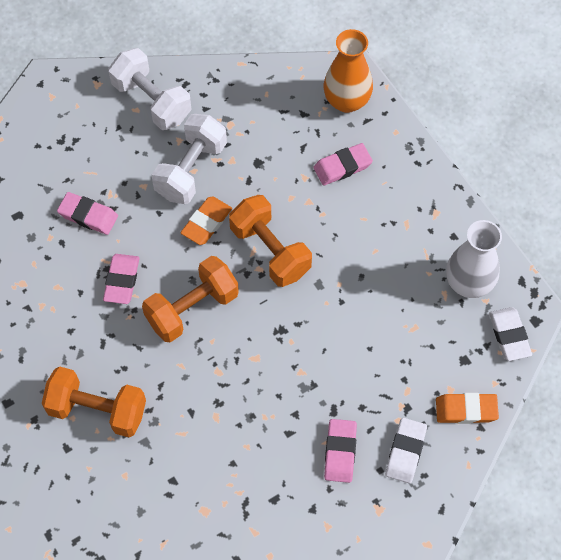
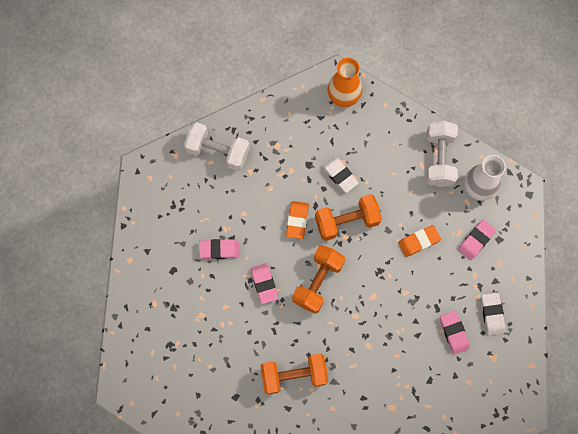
camera: 25 degrees left, 10 degrees up
(191, 170) = (268, 189): white dumbbell -> white dumbbell (439, 159)
(270, 251) = (347, 221): orange dumbbell -> orange dumbbell turned 45 degrees counterclockwise
(342, 166) = (363, 143): pink eraser -> pink eraser (476, 240)
(466, 410) = (515, 271): orange eraser -> orange eraser (419, 241)
(509, 335) = (518, 211): white eraser -> white eraser (340, 175)

